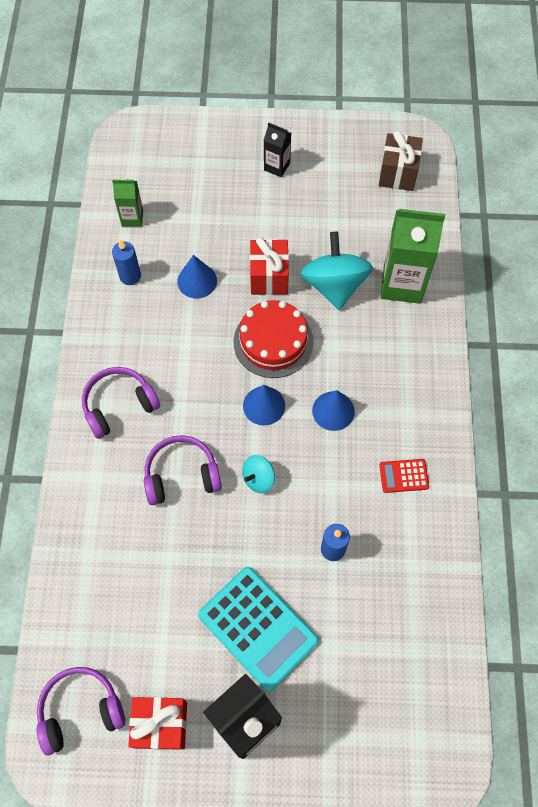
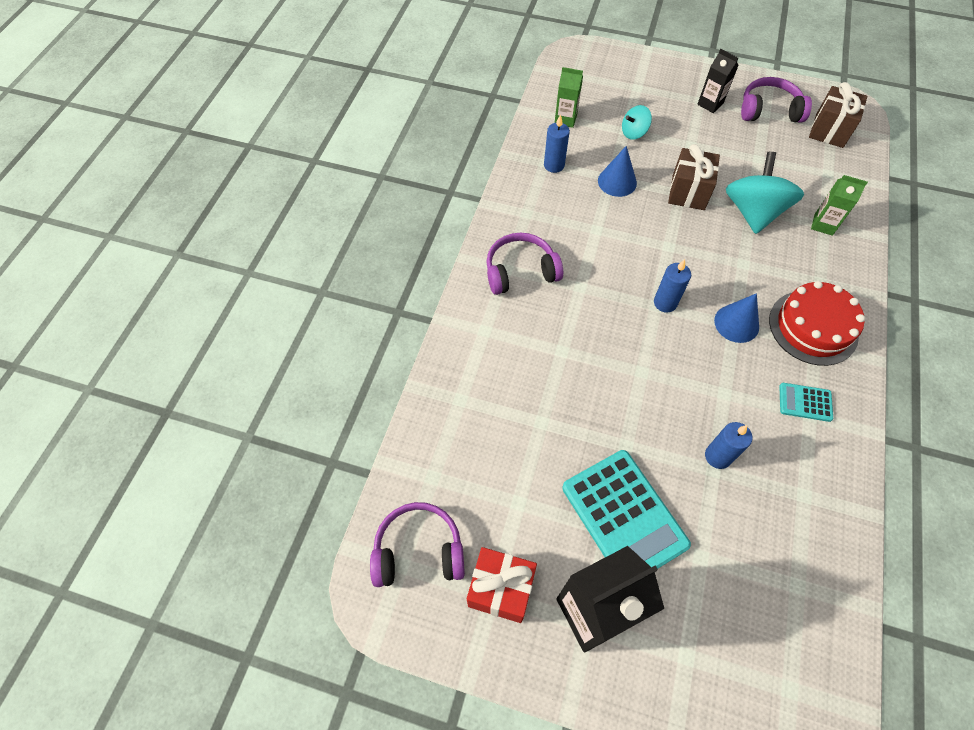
camera: 15 degrees right, 5 degrees down
(181, 475) = (570, 348): purple headphones -> purple headphones (769, 110)
(258, 479) = (648, 369): turquoise spinning top -> turquoise spinning top (633, 133)
(264, 405) = (665, 303): blue cone -> blue candle
(269, 277) = (688, 192): red gift -> brown gift
(273, 341) = (683, 248): red cake -> red cake (813, 327)
(402, 284) = (823, 224): green carton -> green carton, size x0.52
(403, 476) = (805, 402): red calculator -> turquoise calculator

